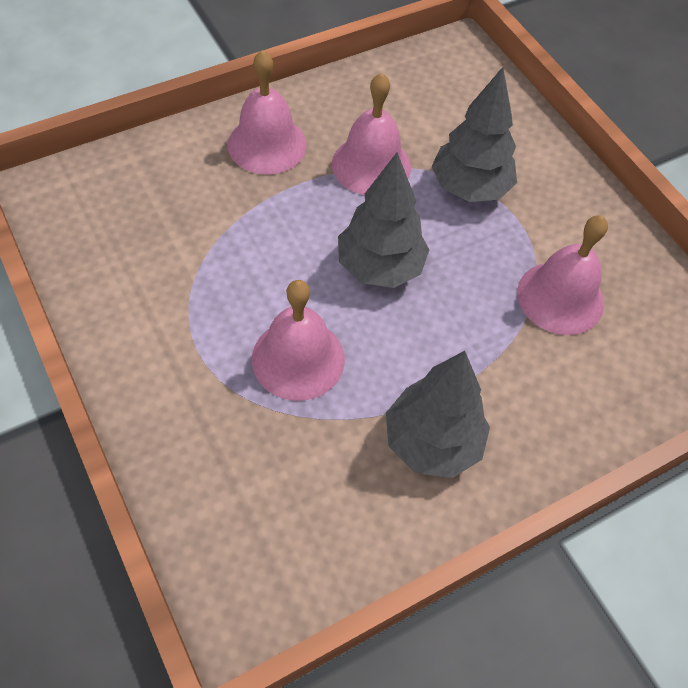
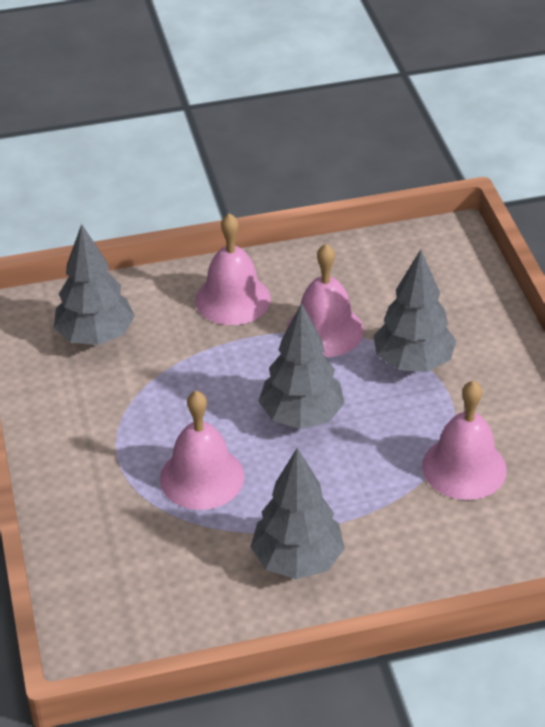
camera: 20 degrees right, 15 degrees down
(133, 208) = (95, 336): none -> grey tree

